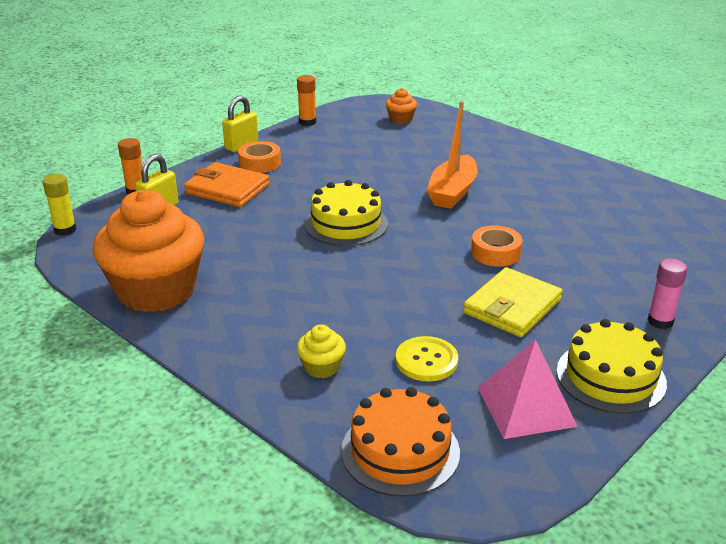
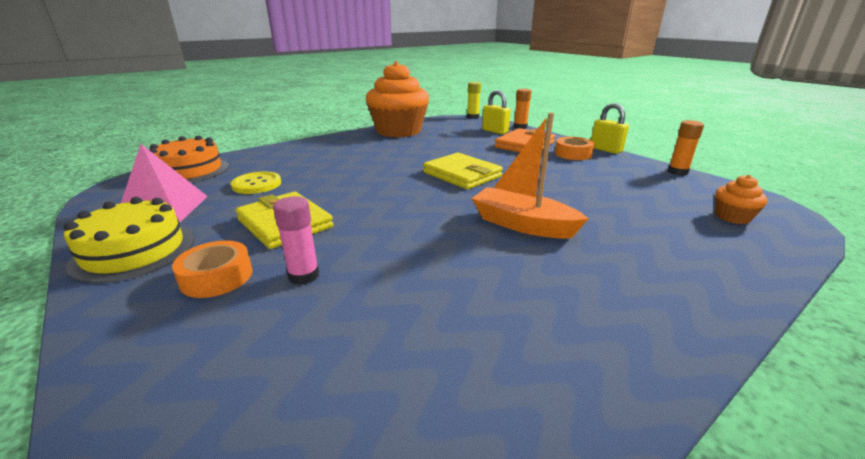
camera: 100 degrees right, 5 degrees down
(321, 367) = (287, 159): yellow cupcake -> none
(346, 224) = (462, 174): yellow cake -> yellow wallet
(495, 253) = (381, 230): orange tape -> orange tape (217, 277)
(660, 321) = (158, 310): pink glue stick -> pink glue stick (304, 275)

